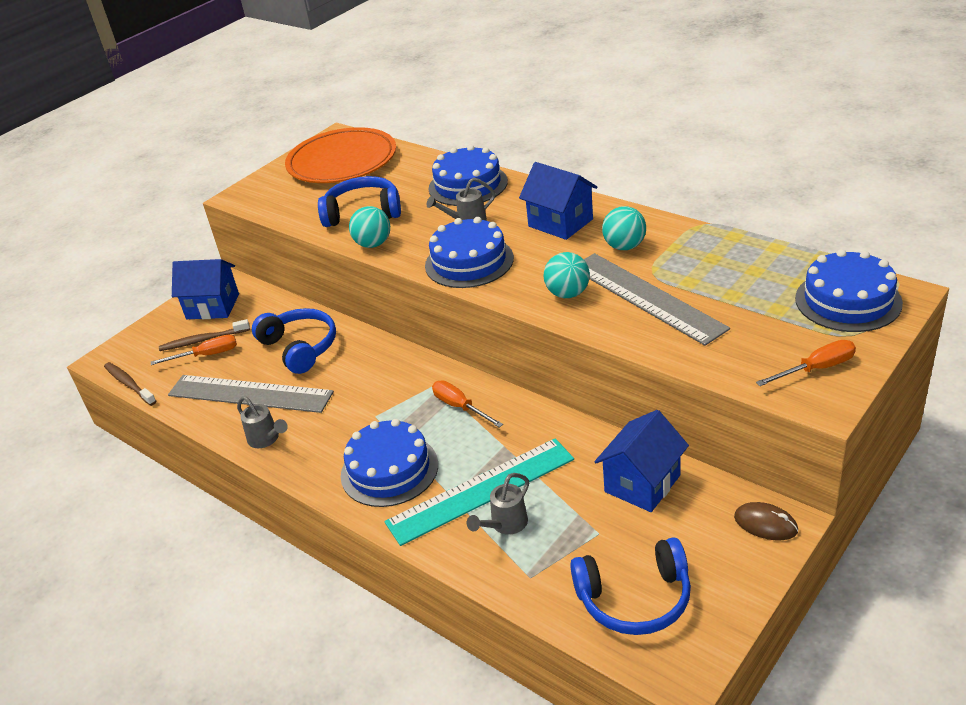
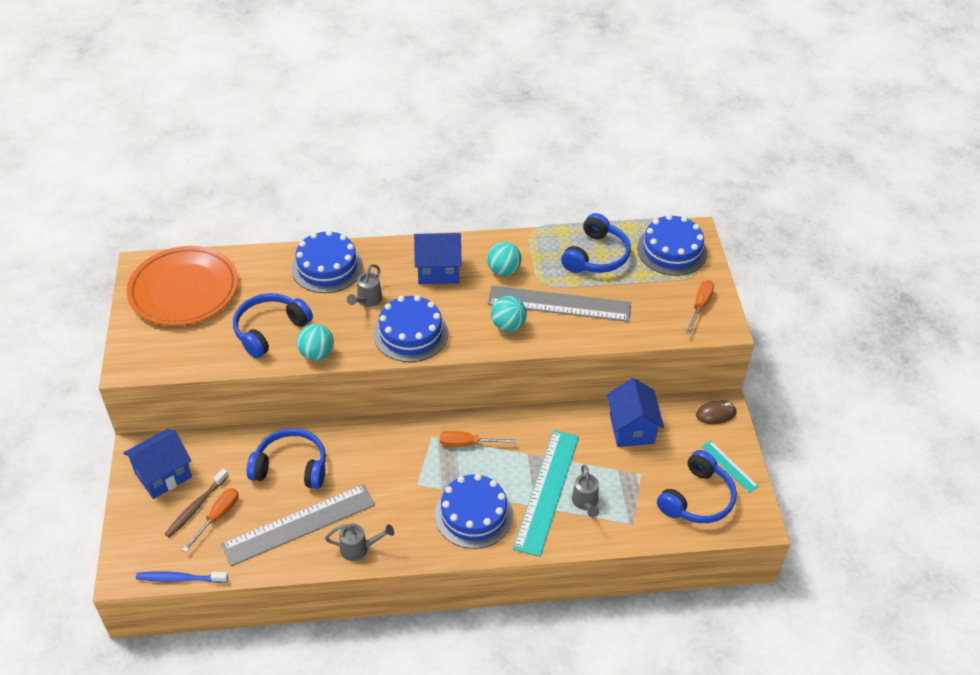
camera: 50 degrees left, 10 degrees up
(129, 384) = (180, 578): brown toothbrush -> blue toothbrush
(718, 589) = (729, 466): none -> turquoise ruler
(744, 271) = (596, 256): none -> blue headphones

